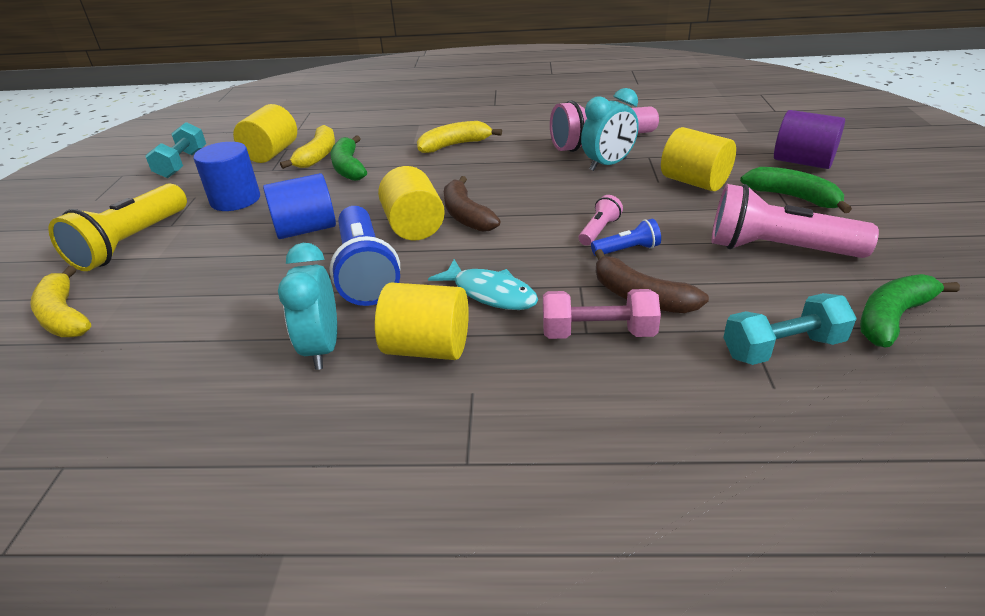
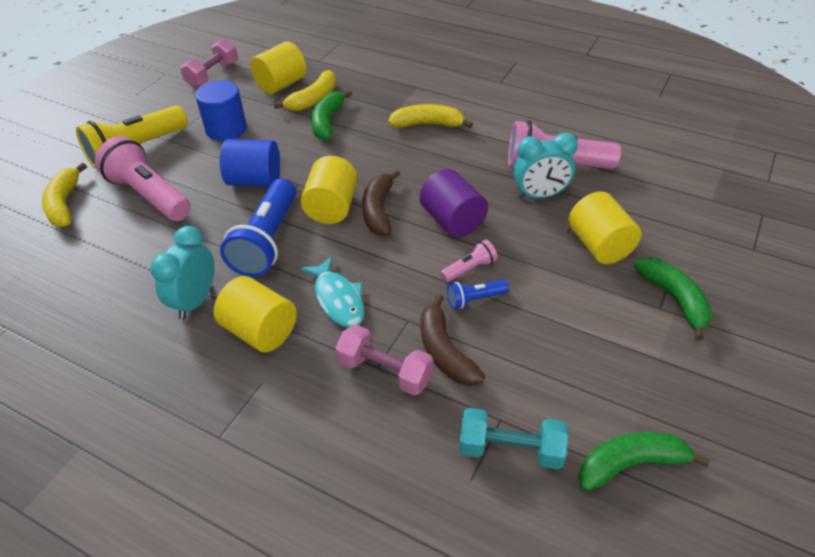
camera: 25 degrees right, 10 degrees up
(182, 164) = (213, 75): turquoise dumbbell -> pink dumbbell
(627, 250) = (475, 299): blue flashlight -> blue flashlight turned 150 degrees clockwise
(777, 249) = (602, 351): pink flashlight -> pink flashlight (149, 195)
(802, 162) = (727, 259): purple cylinder -> purple cylinder (452, 221)

